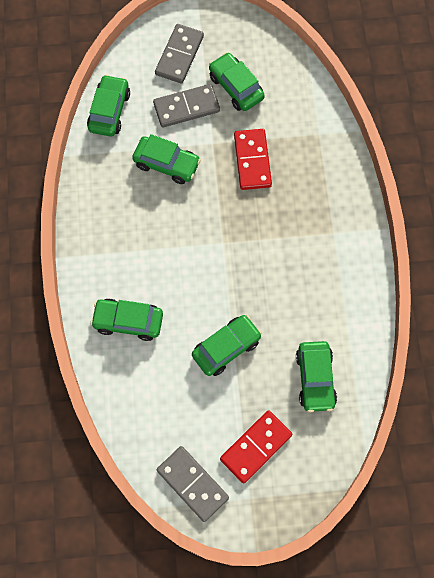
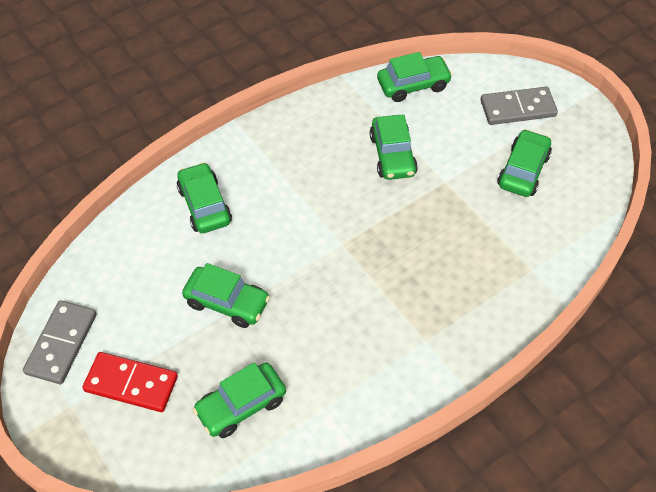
camera: 60 degrees right, 15 degrees down
(186, 107) = (466, 141): grey domino -> none
(252, 160) = (452, 224): red domino -> none

